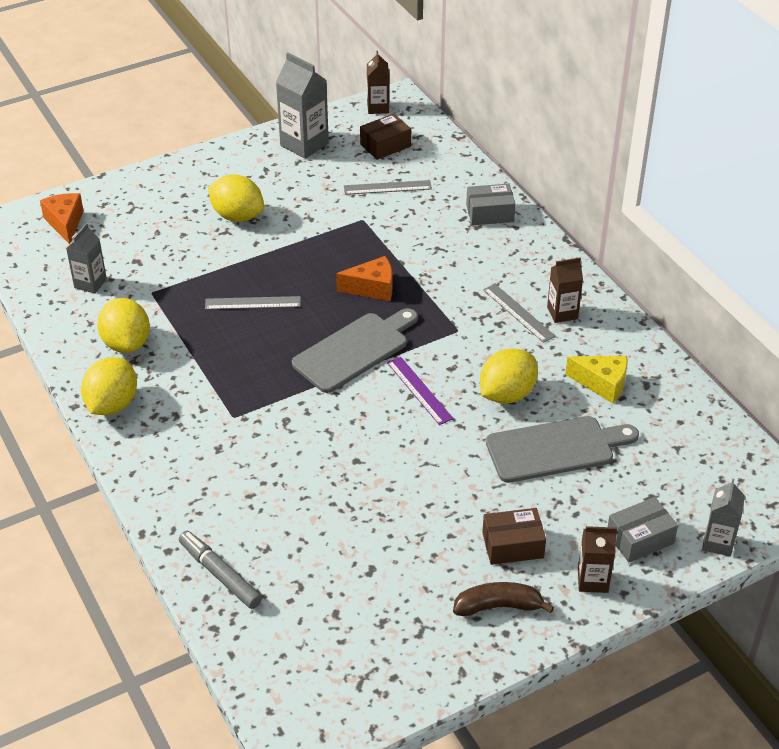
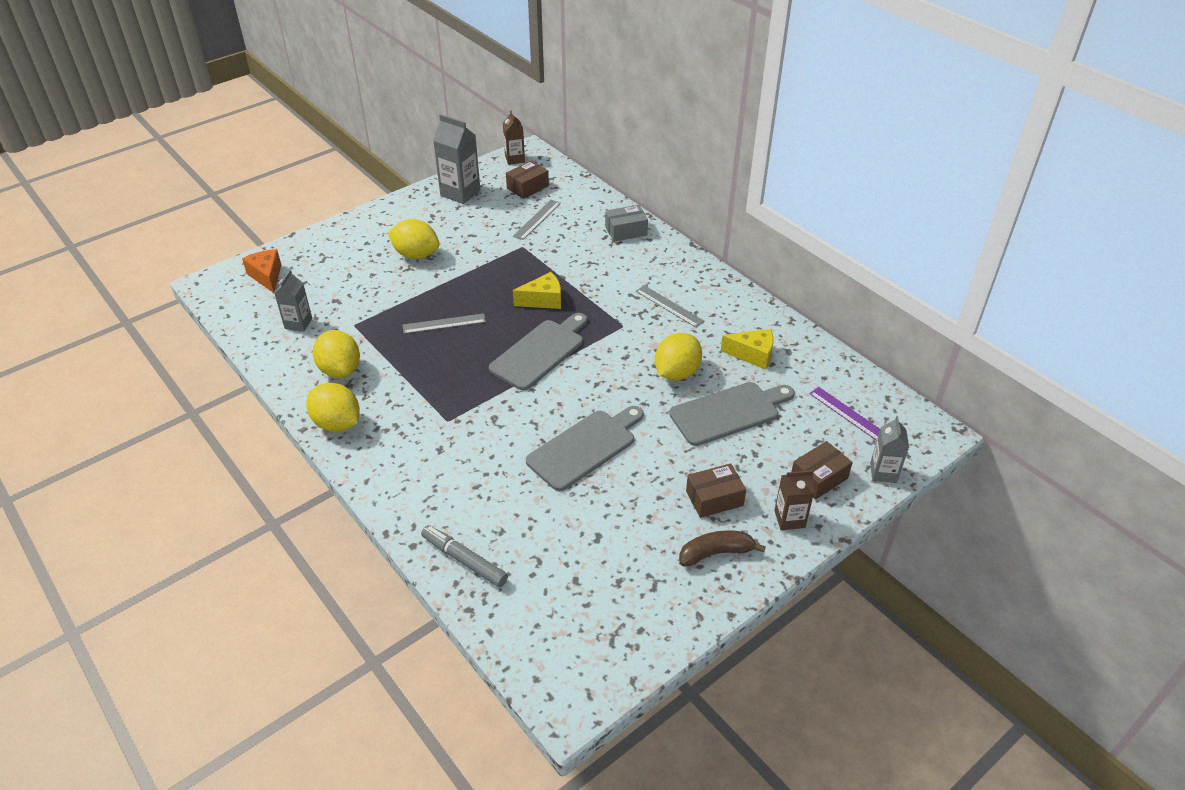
camera: 10 degrees left, 0 degrees up
(112, 404) = (337, 423): yellow lemon -> yellow lemon turned 60 degrees counterclockwise
(372, 288) = (543, 300): orange cheese -> yellow cheese
(380, 467) = (585, 447): none -> grey cutting board
(387, 187) = (537, 219): grey ruler -> grey ruler turned 45 degrees counterclockwise
(419, 390) = (602, 378): purple ruler -> purple ruler (848, 414)
(562, 313) = (705, 302): brown carton -> none
(640, 538) = (819, 478): grey box -> brown box

